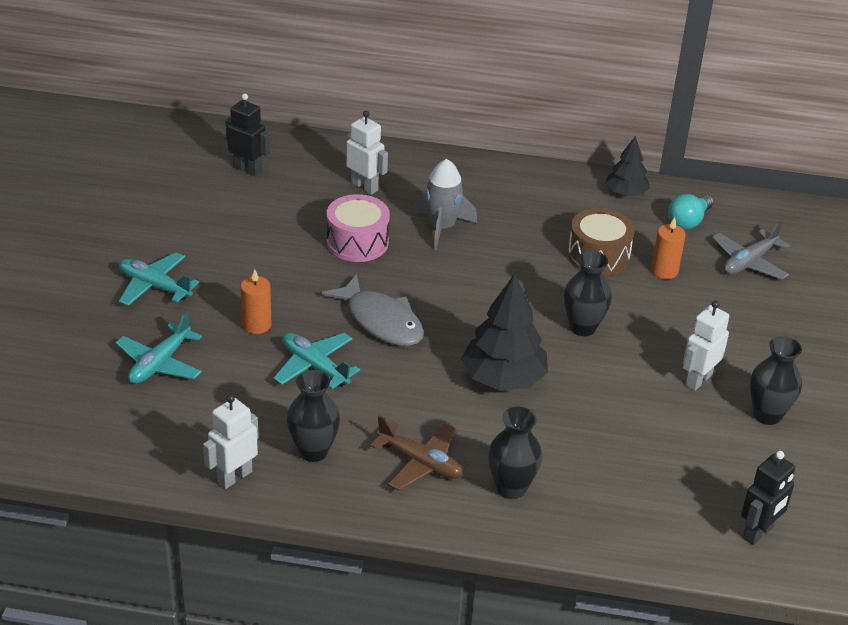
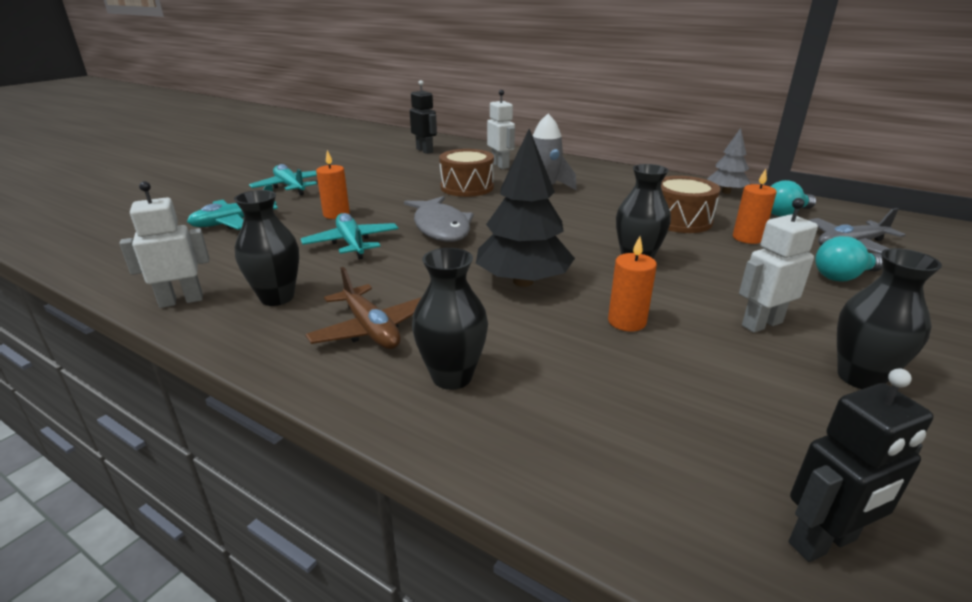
camera: 25 degrees right, 10 degrees down
(357, 242) = (467, 187): pink drum -> brown drum
(604, 403) = (626, 321): none -> orange candle
(626, 193) = (726, 192): black tree -> grey tree
(747, 308) = (843, 276): none -> turquoise light bulb

